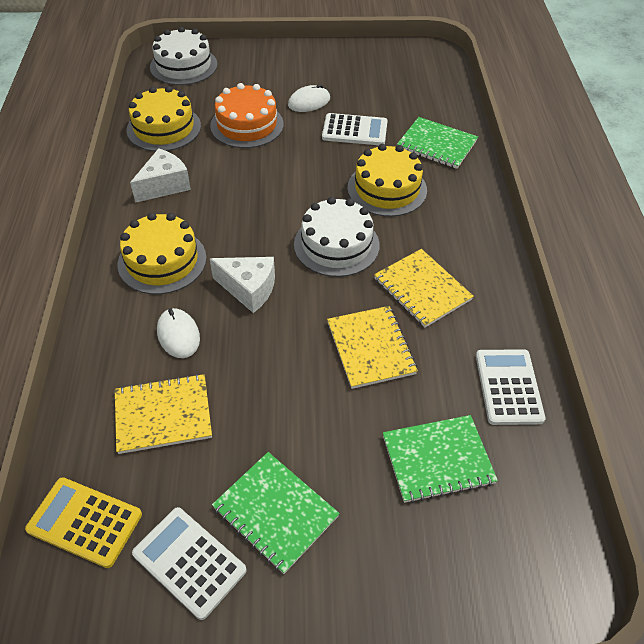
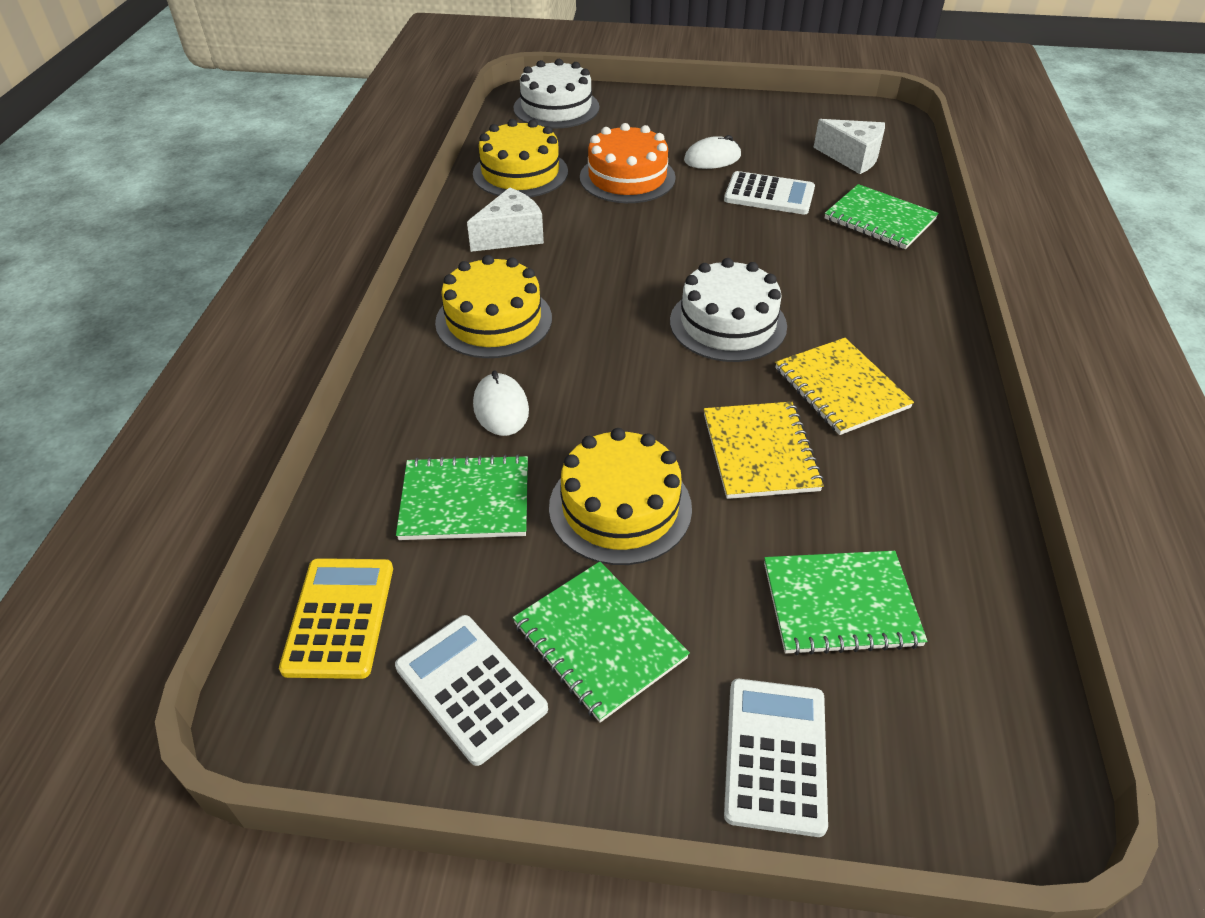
camera: 10 degrees right, 5 degrees down
(85, 522) = (340, 617): yellow calculator -> yellow calculator turned 60 degrees clockwise
(163, 415) = (465, 500): yellow notebook -> green notebook
(249, 289) = (602, 364): white cheese -> white cheese (852, 158)
(387, 189) = (805, 265): yellow cake -> yellow cake (620, 507)
(508, 387) = (955, 523): white calculator -> white calculator (775, 755)

